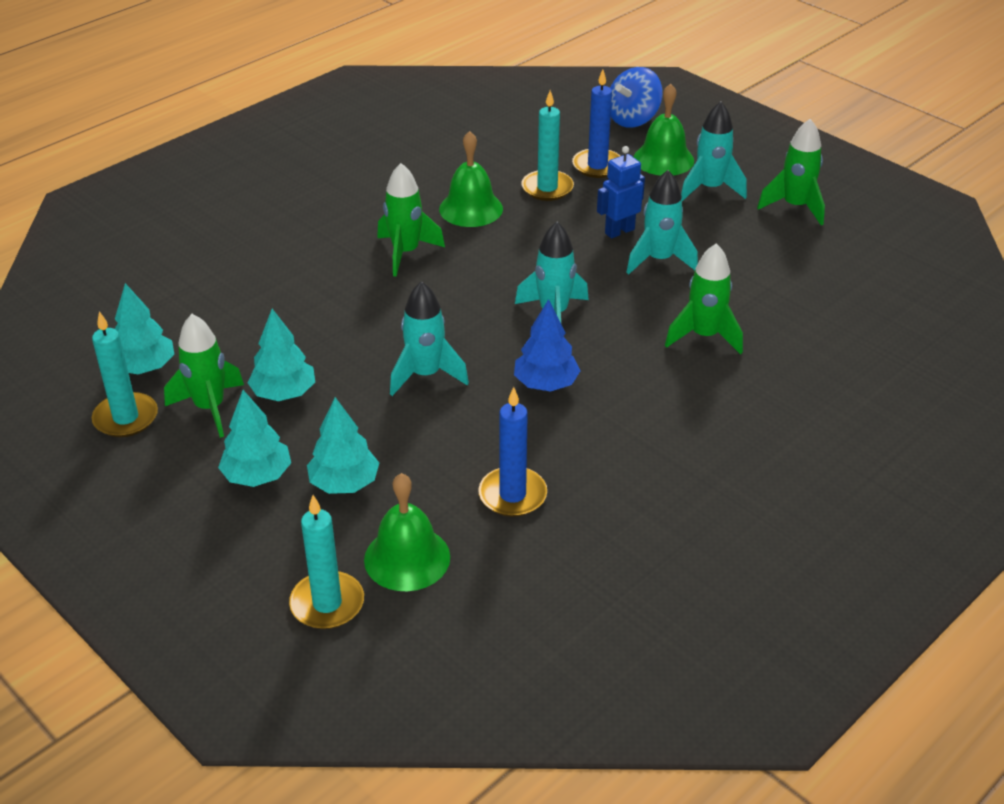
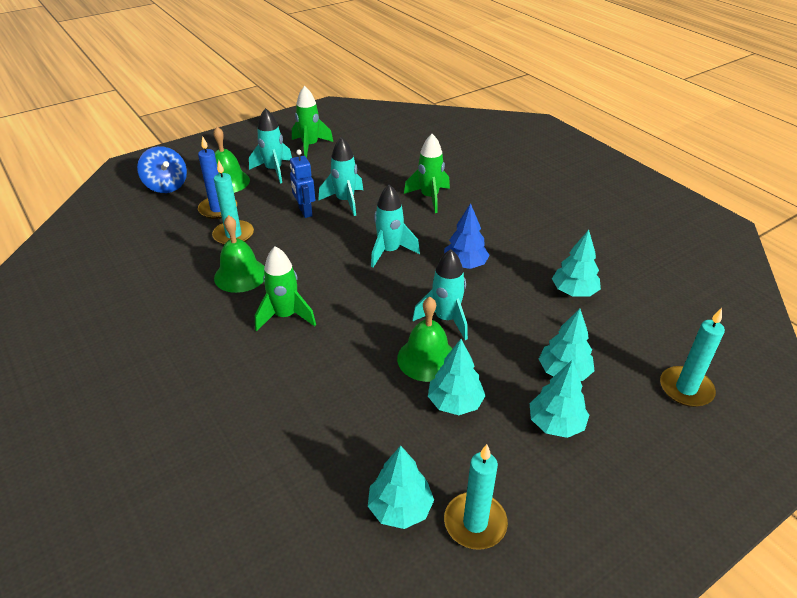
camera: 80 degrees left, 0 degrees up
(210, 408) = (468, 455): green rocket -> none
(407, 558) = (636, 345): green bell -> green bell (427, 359)
(512, 495) = (574, 292): blue candle -> turquoise tree

